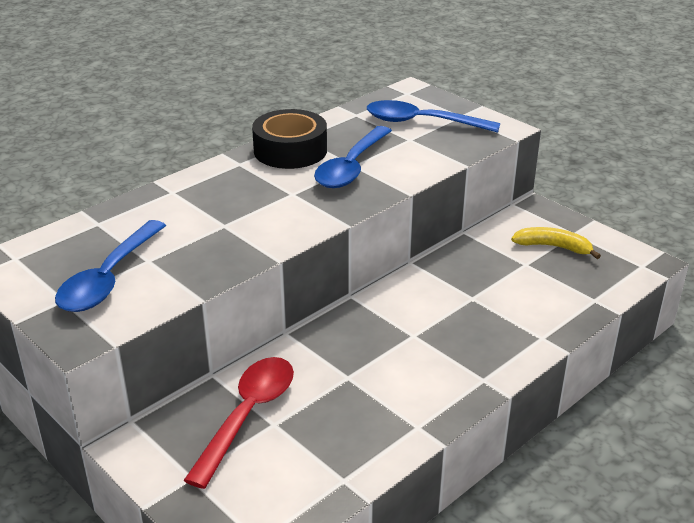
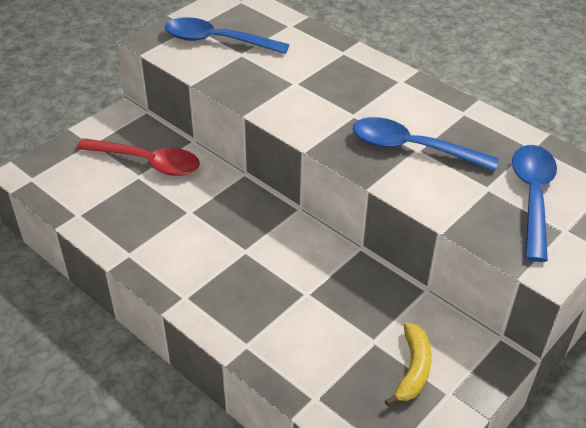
camera: 85 degrees right, 10 degrees up
(290, 150) = (434, 108): black tape -> none

